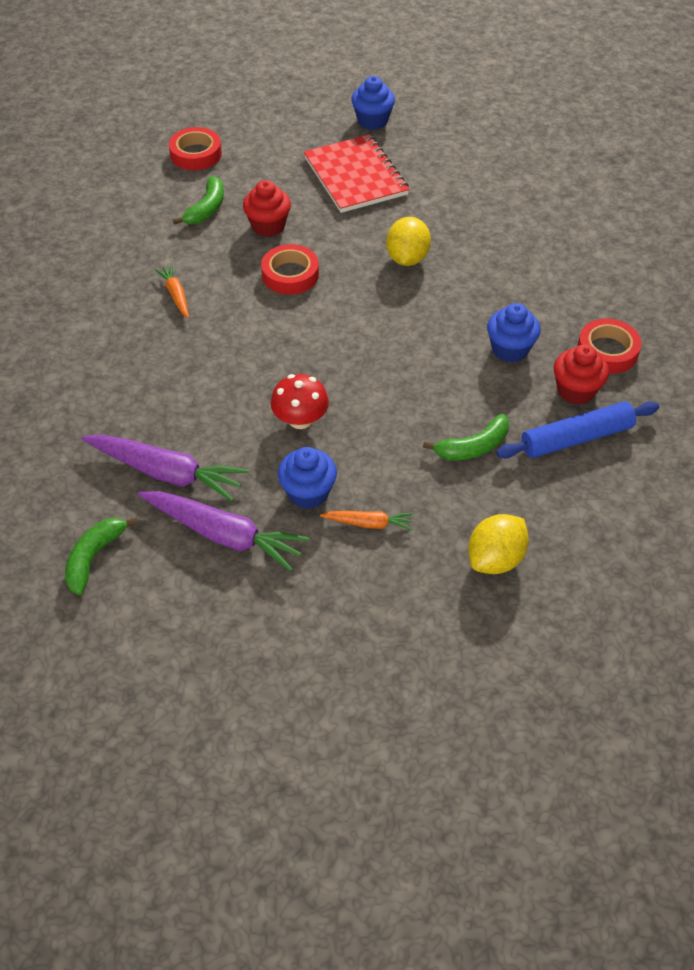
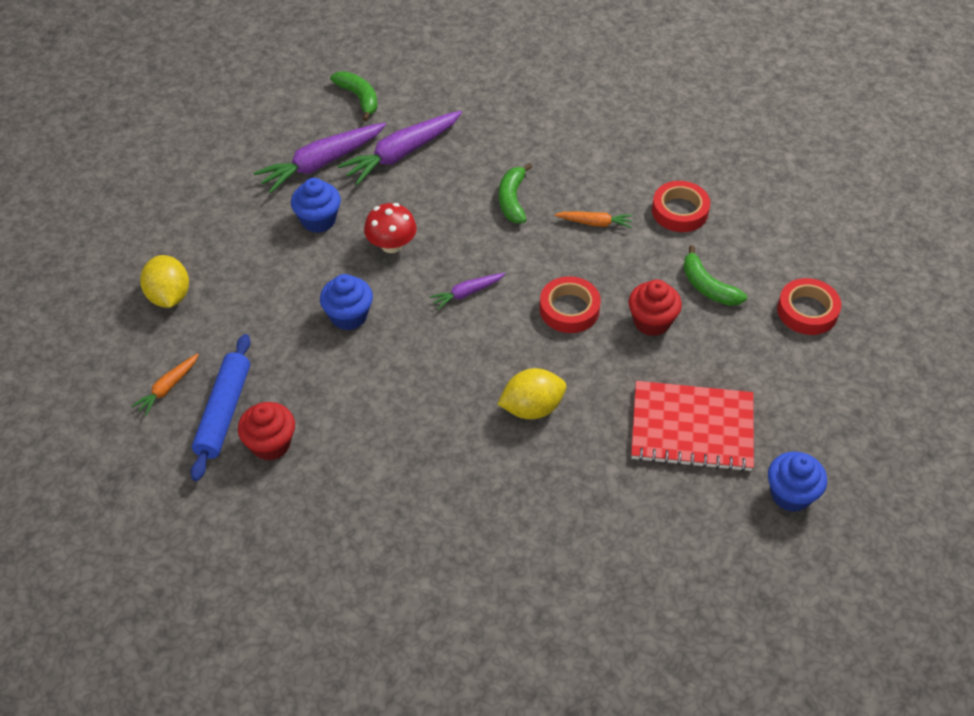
camera: 120 degrees right, 0 degrees up
(320, 342) = (467, 293): none -> purple carrot
(369, 523) = (262, 241): orange carrot -> orange carrot (168, 388)
(407, 258) = (532, 408): yellow lemon -> yellow lemon turned 60 degrees counterclockwise
(473, 447) = (275, 338): green banana -> green banana (512, 200)
(510, 349) = (355, 423): blue cupcake -> blue cupcake (348, 316)
(607, 351) = (293, 499): red tape -> red tape (680, 211)

